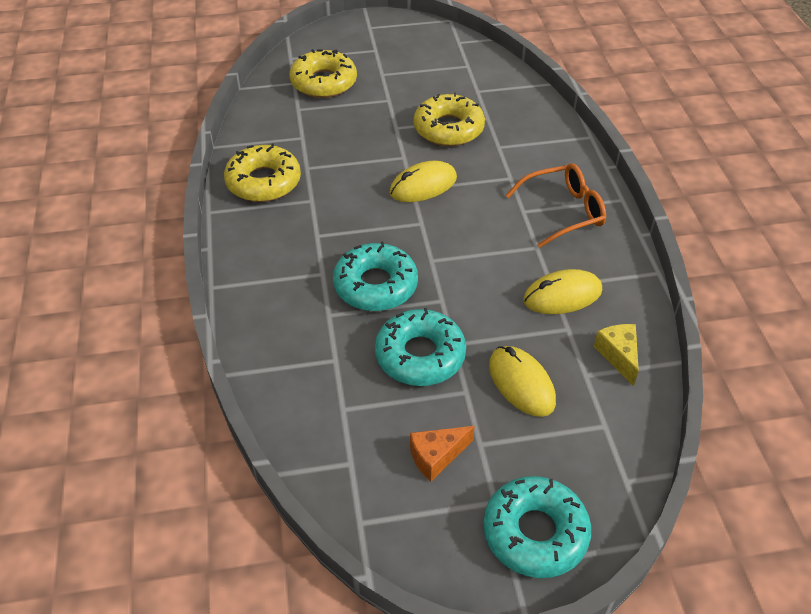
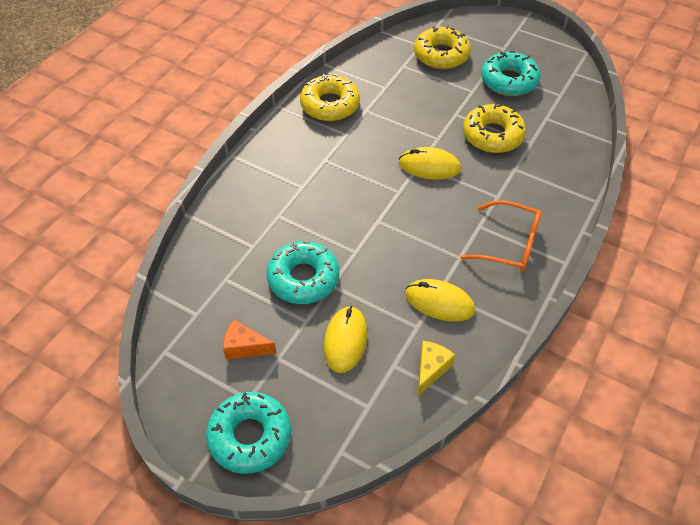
camera: 40 degrees right, 5 degrees up
(375, 285) = (325, 215): turquoise donut -> turquoise donut (509, 81)

